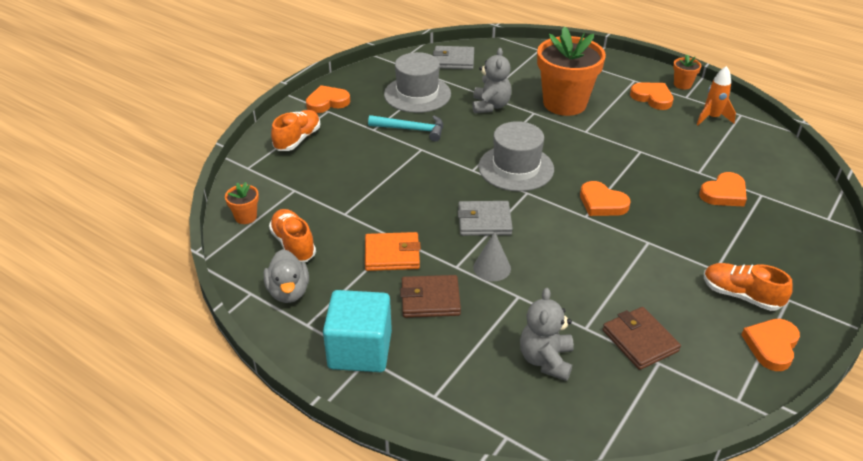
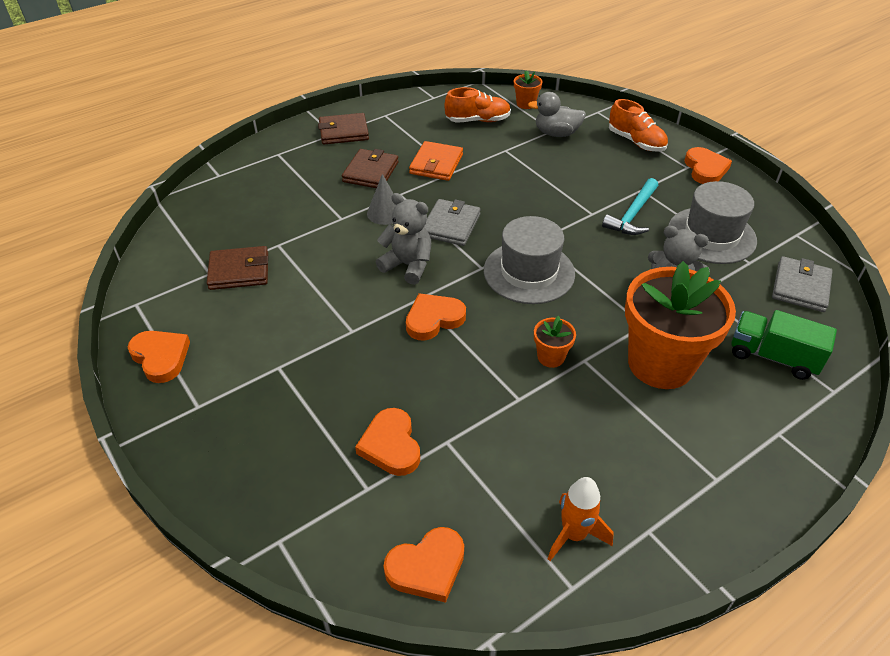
camera: 110 degrees right, 5 degrees up
(289, 292) = (424, 112): grey duck -> grey duck (556, 133)
(360, 350) = (343, 132): turquoise cube -> brown wallet
(526, 67) = (773, 356): none -> green truck
(546, 360) = (264, 212): grey teddy bear -> grey teddy bear (408, 265)
(652, 98) = (654, 478): orange heart -> orange heart (427, 567)
(682, 84) = (691, 547): orange flower pot -> orange flower pot (551, 357)
(741, 295) = (231, 368): orange shoe -> none

